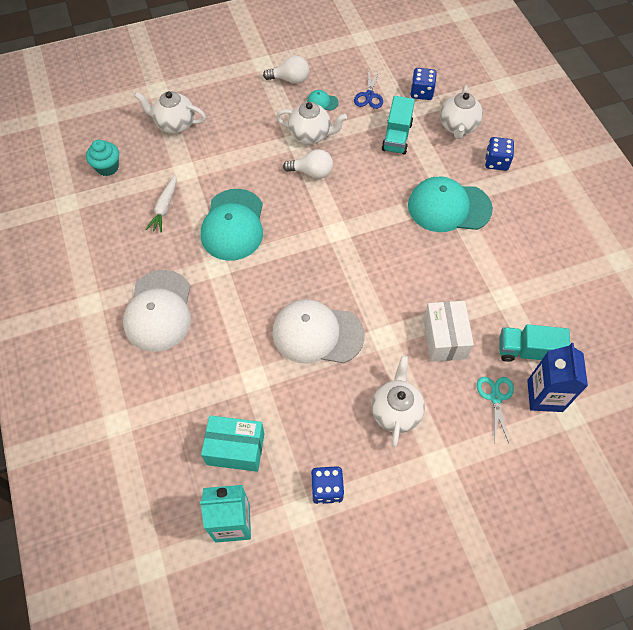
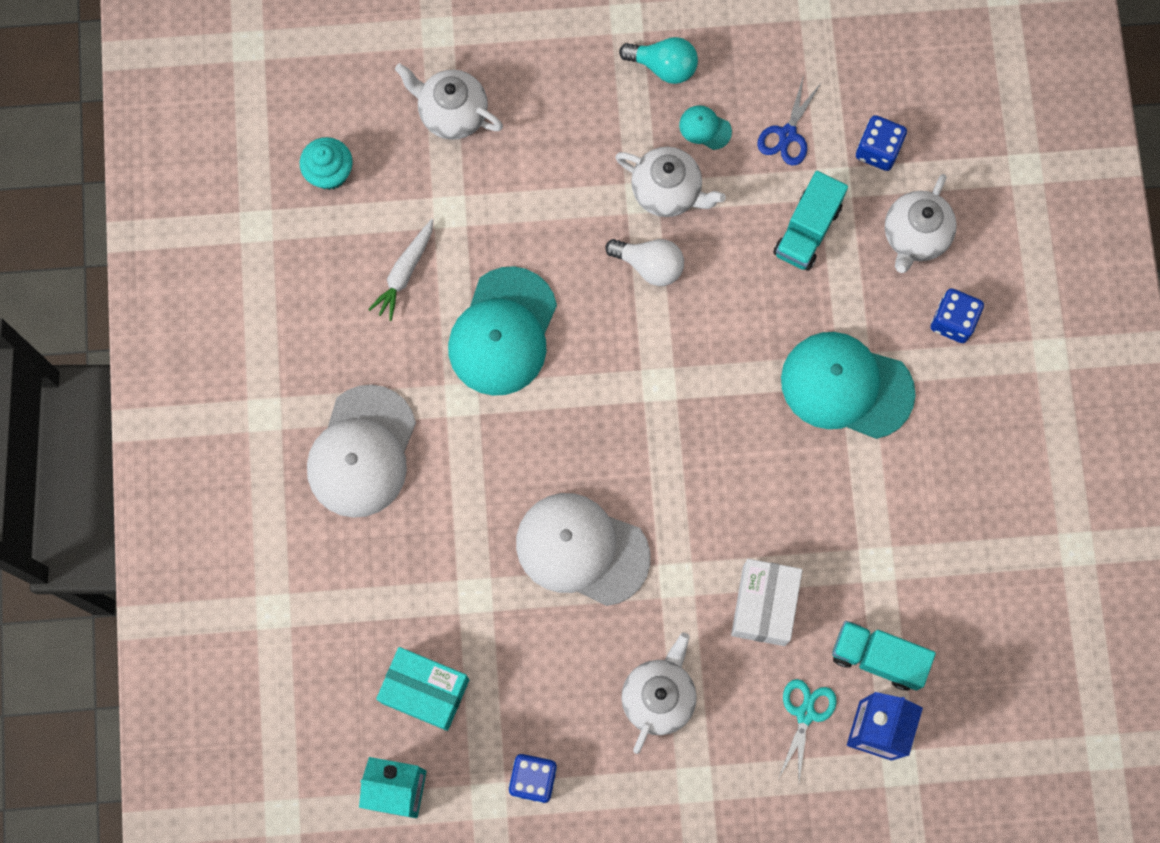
camera: 15 degrees right, 15 degrees up
(290, 79) = (663, 66): white light bulb -> turquoise light bulb

